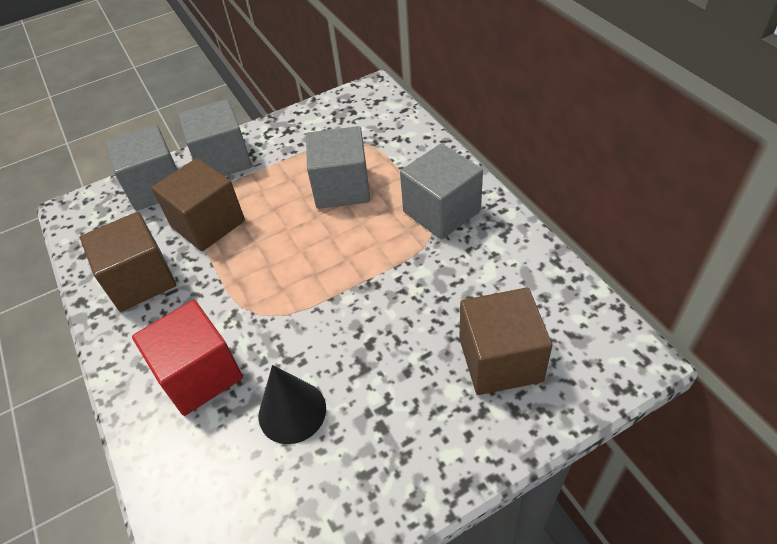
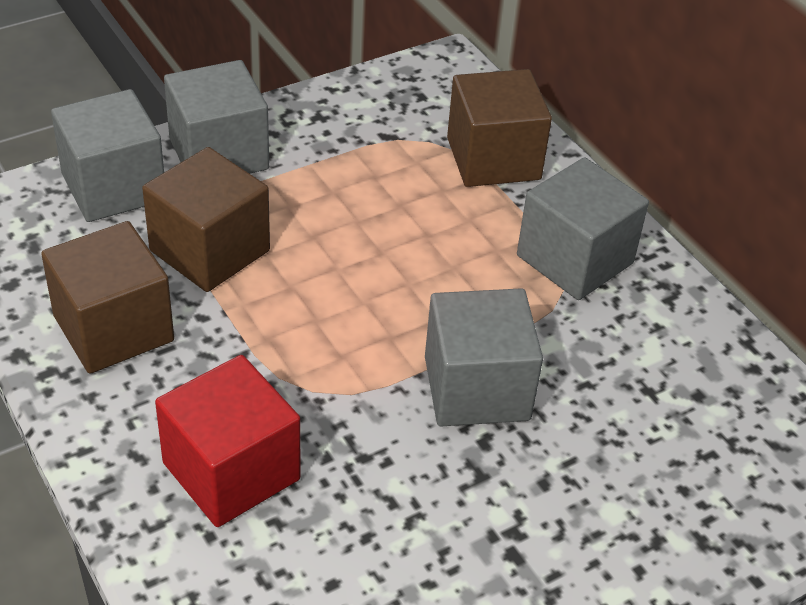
camera: 10 degrees left, 5 degrees down
(292, 411) = (380, 529): black cone -> none
(342, 187) = (417, 212): grey cube -> grey cube (476, 388)
(500, 360) = (677, 473): brown cube -> brown cube (493, 159)

